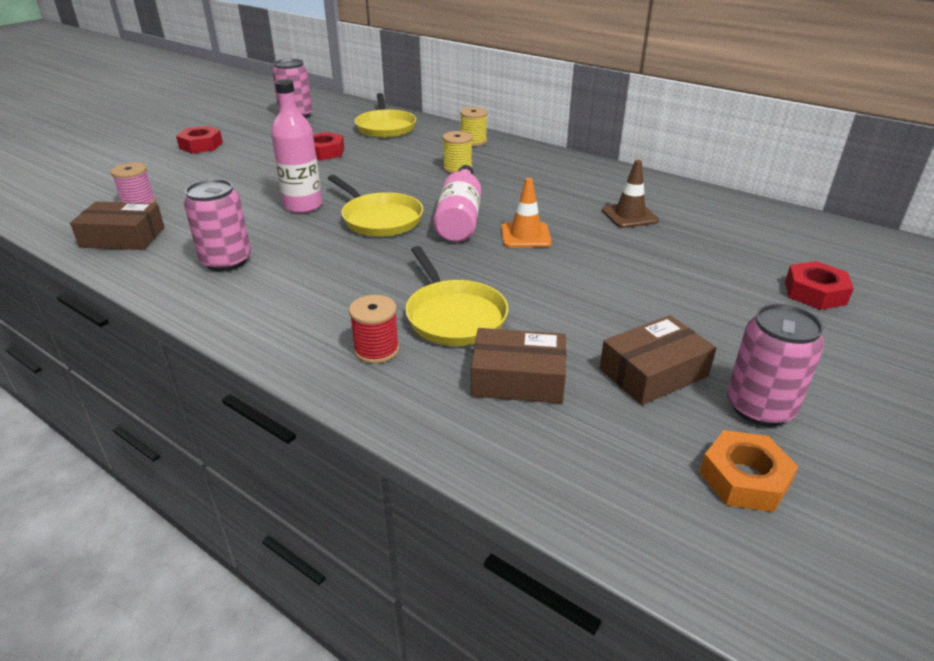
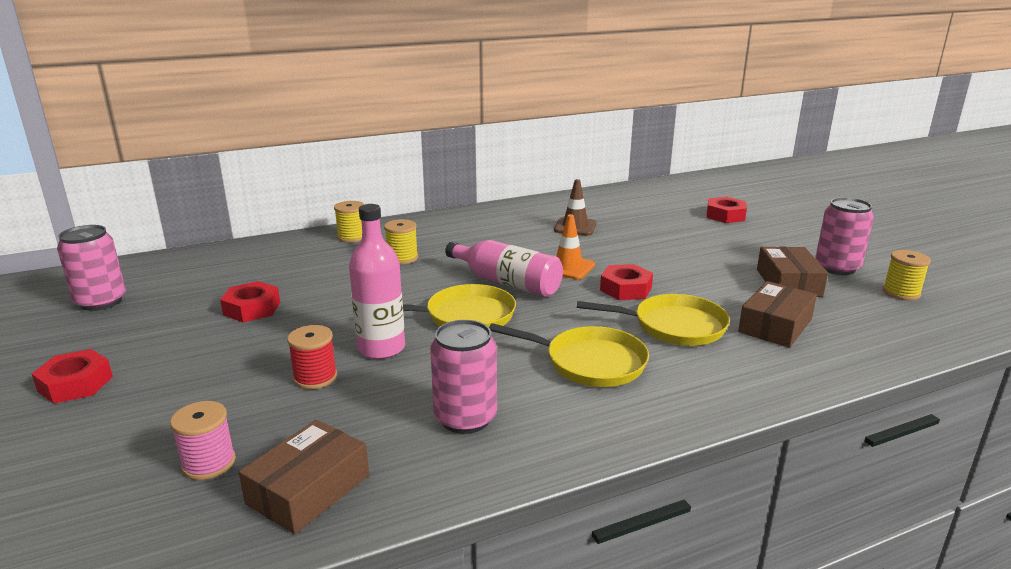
camera: 60 degrees left, 10 degrees down
(376, 350) = (704, 370): red spool -> red spool (315, 377)
(385, 127) = (241, 264): yellow pan -> yellow pan (589, 362)
(511, 274) = (626, 289): none -> red nut
(744, 479) = (901, 292): orange nut -> yellow spool

